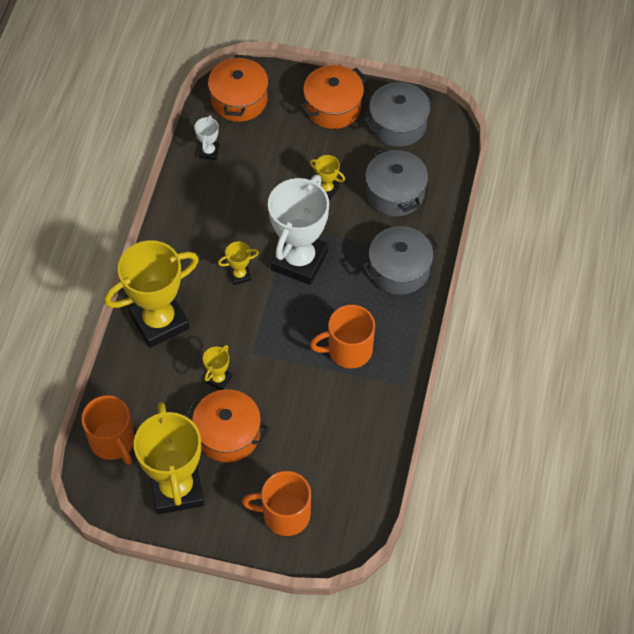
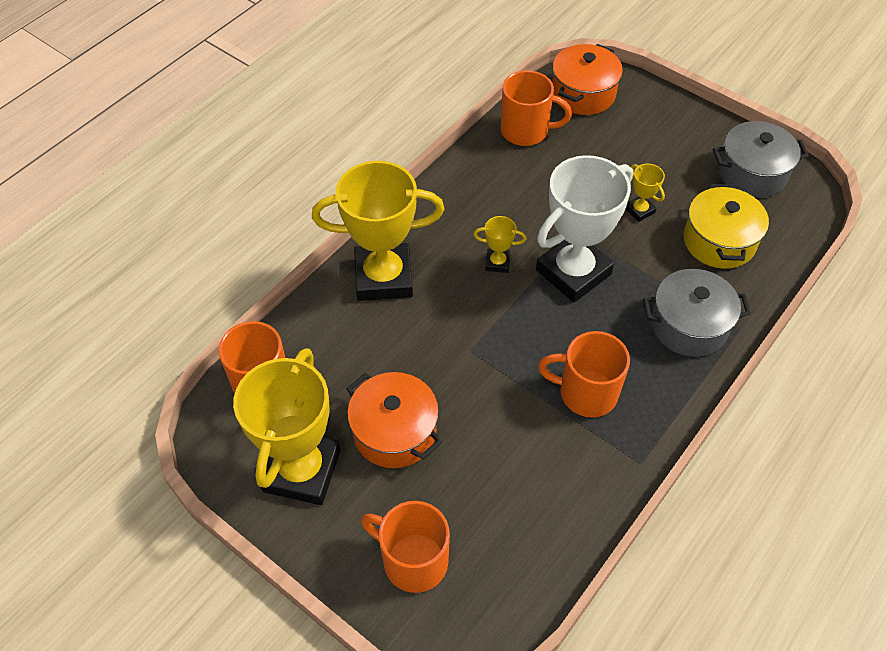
camera: 25 degrees right, 5 degrees down
(209, 152) = (526, 131): white trophy -> orange mug
(218, 379) = (416, 365): yellow trophy -> none
(333, 107) = (684, 133): orange pot -> none
(395, 193) = (719, 241): grey pot -> yellow pot

